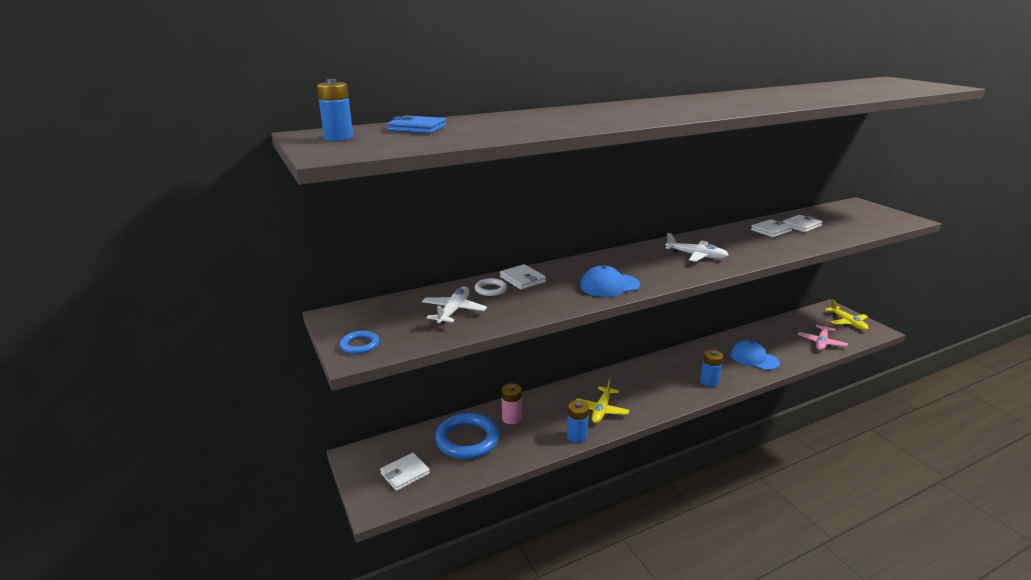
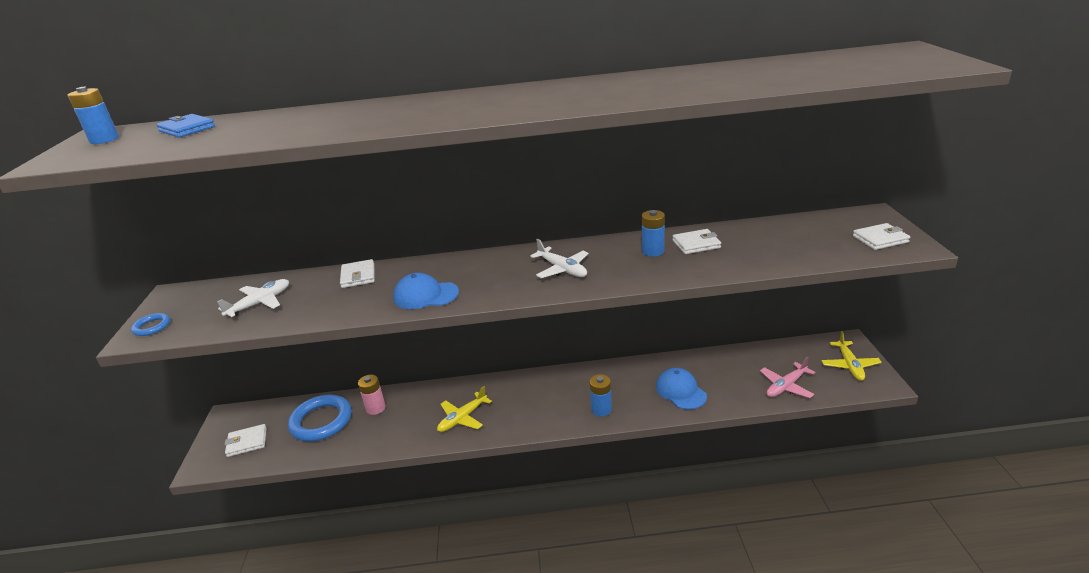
camera: 25 degrees right, 5 degrees up
(490, 289) = (318, 284): white ring -> none
(577, 436) = (415, 441): blue battery -> blue battery (653, 251)
(801, 226) = (745, 241): white wallet -> white wallet (880, 239)

